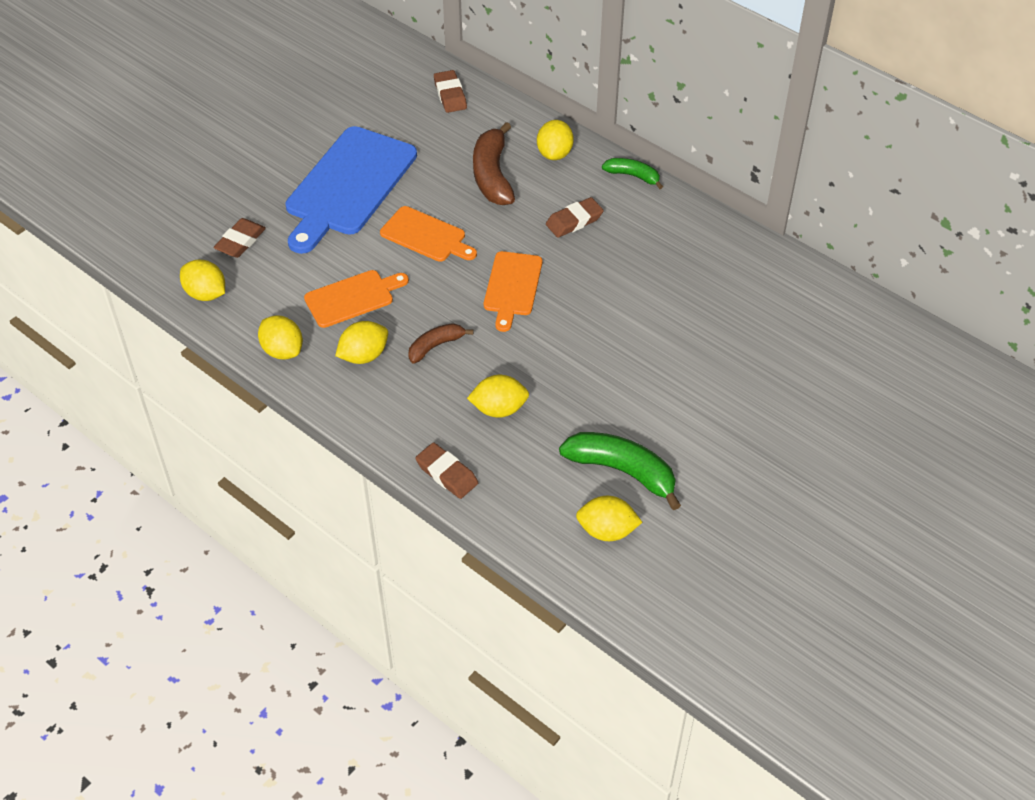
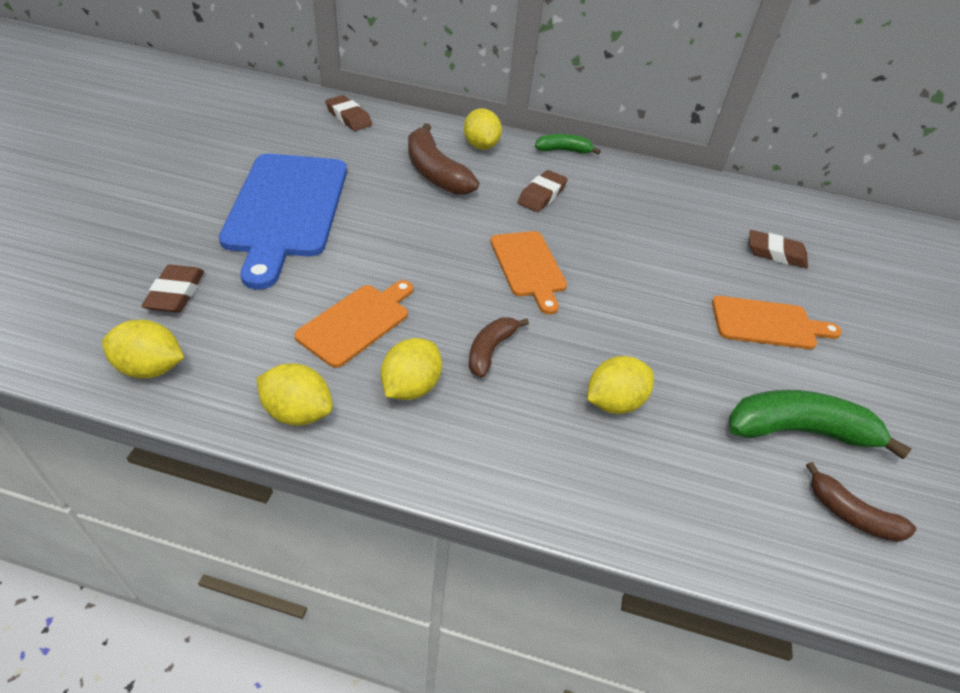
camera: 30 degrees left, 5 degrees down
(426, 236) = (403, 239): orange cutting board -> orange cutting board (767, 324)
(447, 474) = (616, 511): brown eraser -> brown eraser (775, 253)
(607, 531) = (851, 514): yellow lemon -> brown banana

